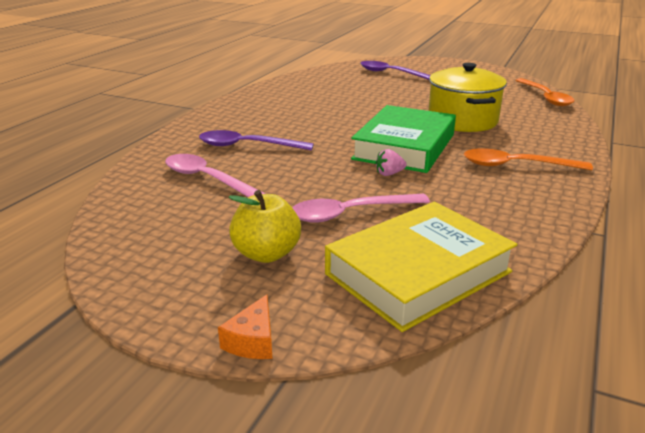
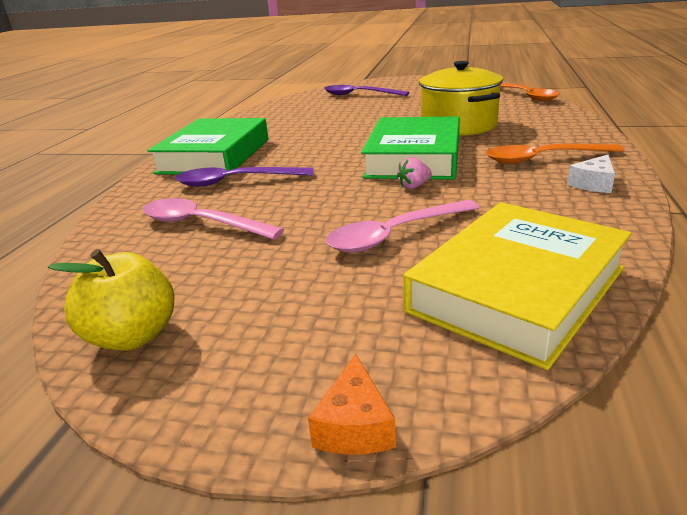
camera: 10 degrees left, 0 degrees up
(240, 118) = (215, 156): none -> green book
(266, 254) = (316, 300): yellow apple -> yellow apple (133, 336)
(543, 196) = (593, 184): none -> white cheese

